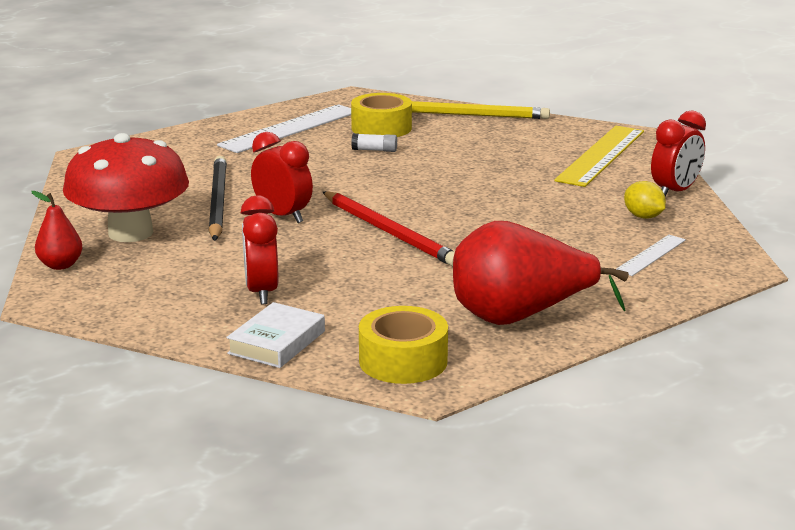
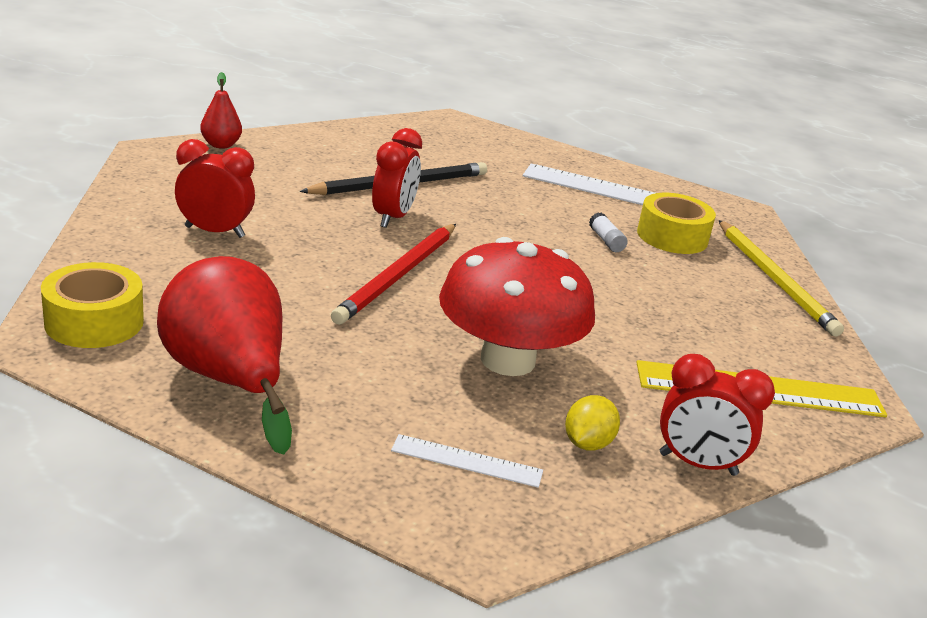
camera: 60 degrees right, 5 degrees up
(130, 233) = (304, 160): red mushroom -> red mushroom (507, 360)
(262, 292) = (214, 232): red clock -> red clock turned 45 degrees clockwise
(277, 342) = (111, 253): white book -> none

